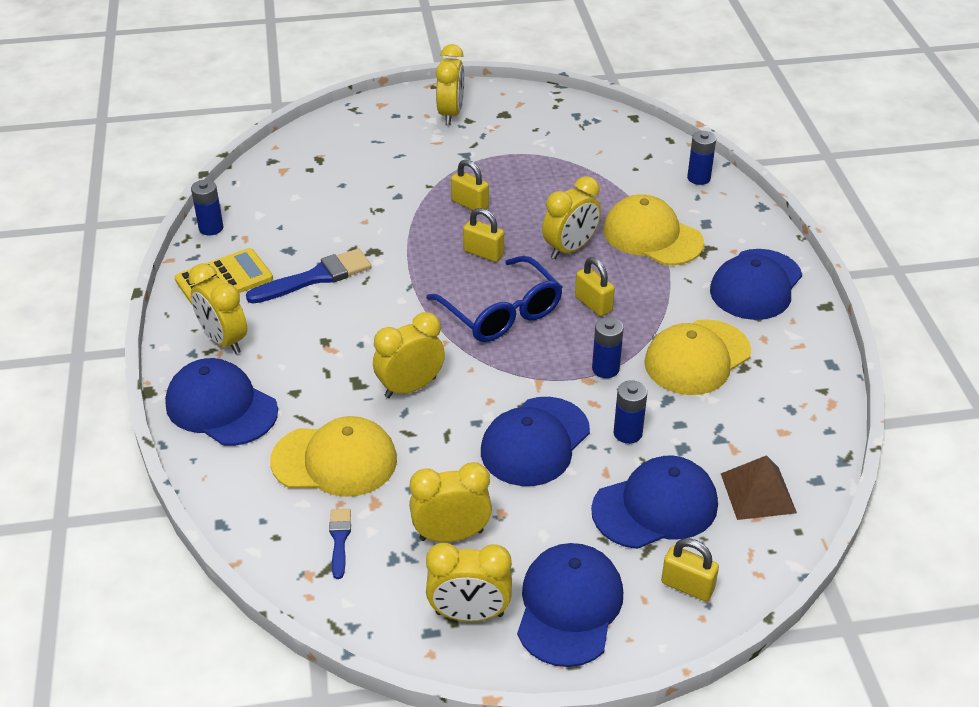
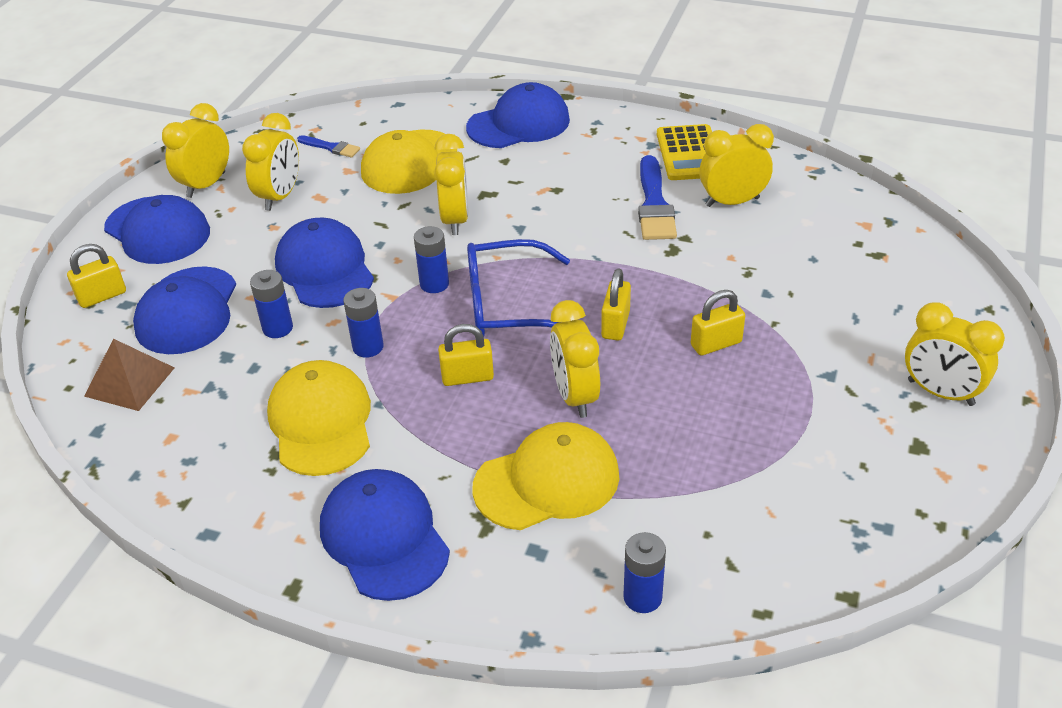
camera: 120 degrees right, 0 degrees up
(211, 228) = (779, 161): blue battery -> blue battery (434, 284)
(224, 340) = (601, 139): yellow clock -> yellow clock (732, 202)
(483, 253) = (615, 325): yellow padlock -> yellow padlock turned 45 degrees counterclockwise

